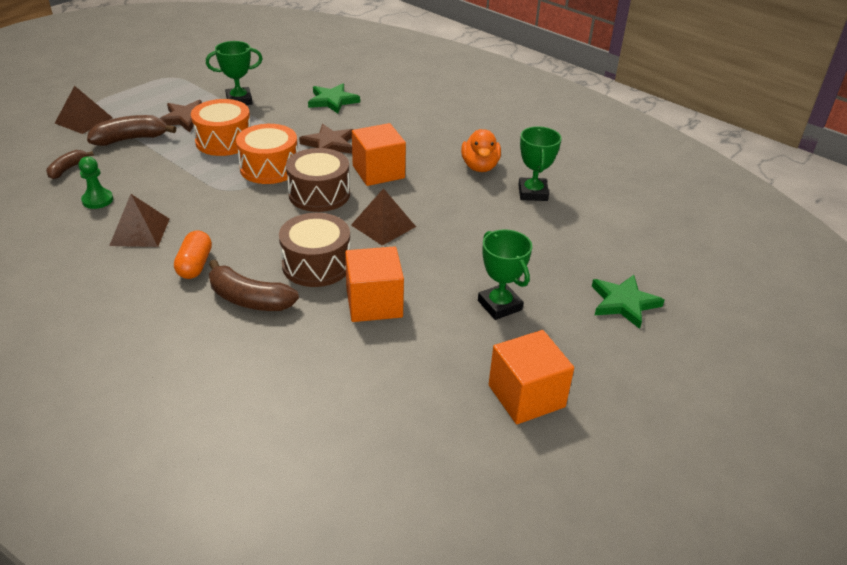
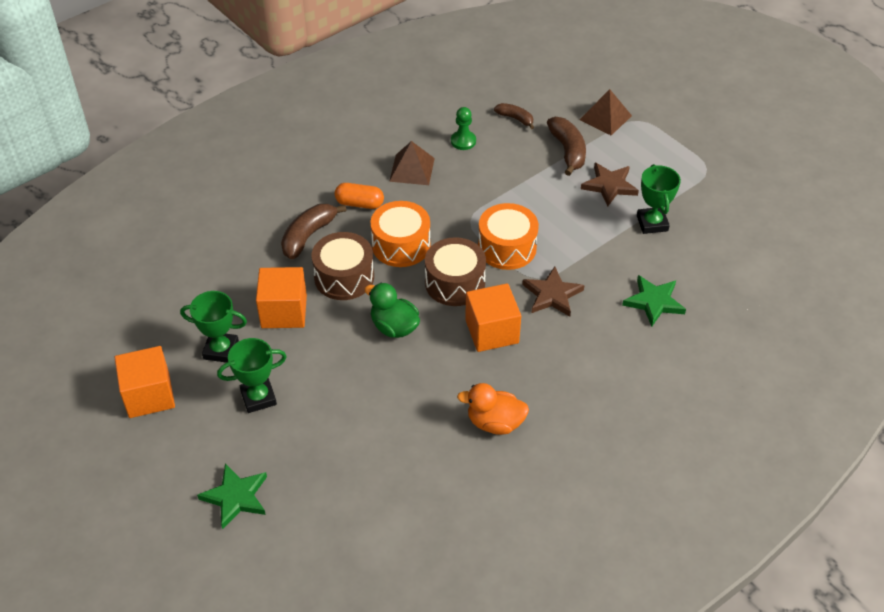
camera: 100 degrees right, 10 degrees up
(224, 141) = (561, 214): orange drum -> orange drum (401, 245)
(383, 226) = (394, 327): brown pyramid -> green duck
(532, 193) = (435, 463): green trophy -> green trophy (221, 350)

